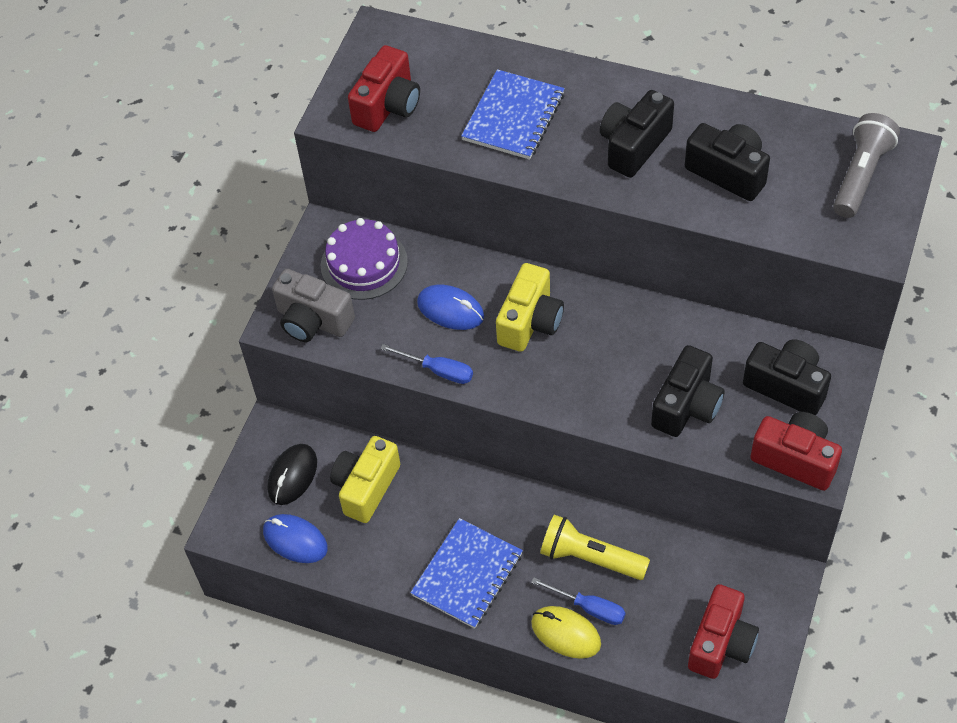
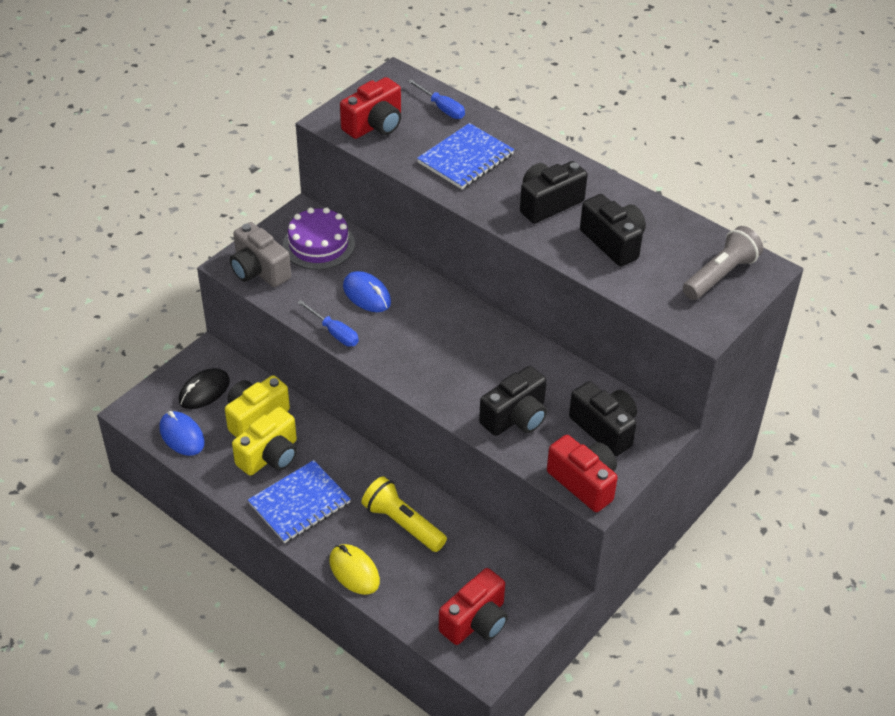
camera: 15 degrees right, 10 degrees down
(530, 322) = (424, 321): yellow camera -> yellow camera (270, 456)
(589, 608) = (382, 559): blue screwdriver -> blue screwdriver (442, 108)

